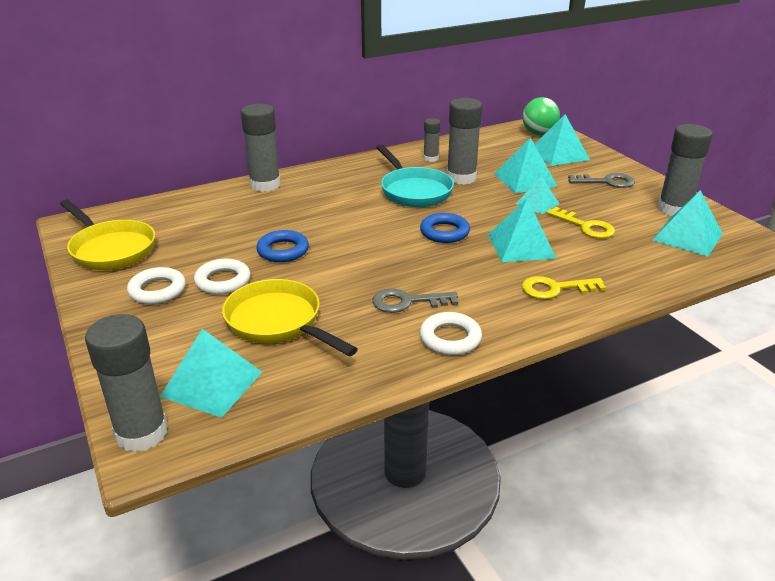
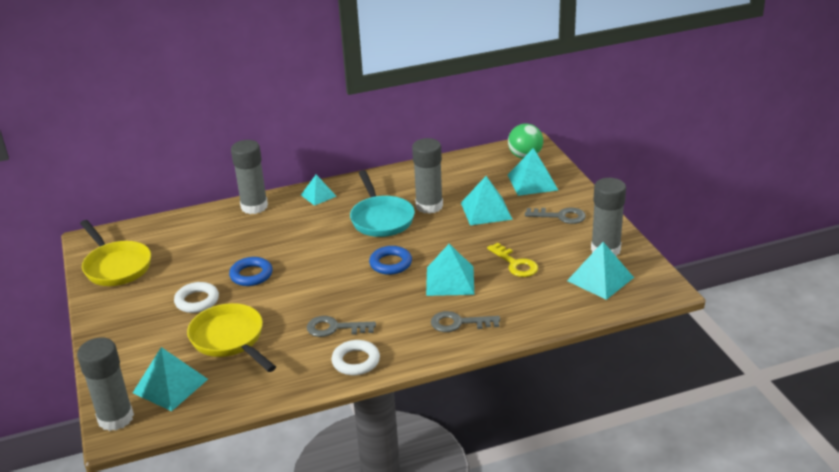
camera: 10 degrees right, 0 degrees up
(157, 290) = (145, 306): white ring -> none
(431, 158) = (410, 183): grey glue stick -> none
(537, 203) = (484, 237): turquoise pyramid -> turquoise pyramid (318, 195)
(555, 289) = (459, 323): yellow key -> grey key

